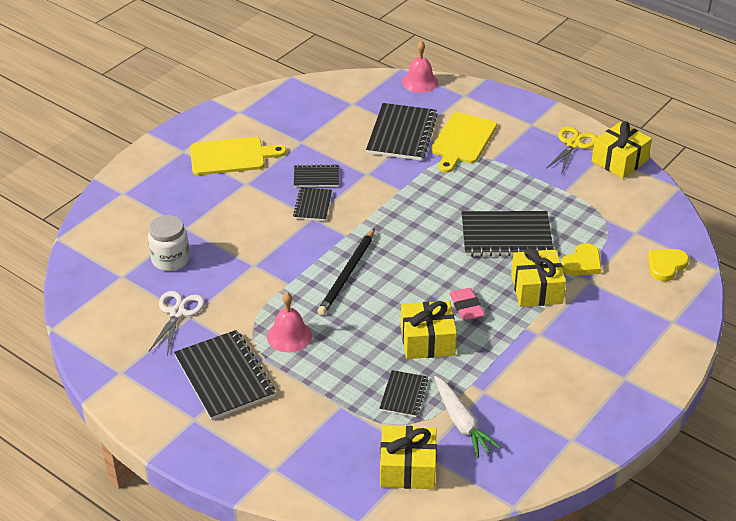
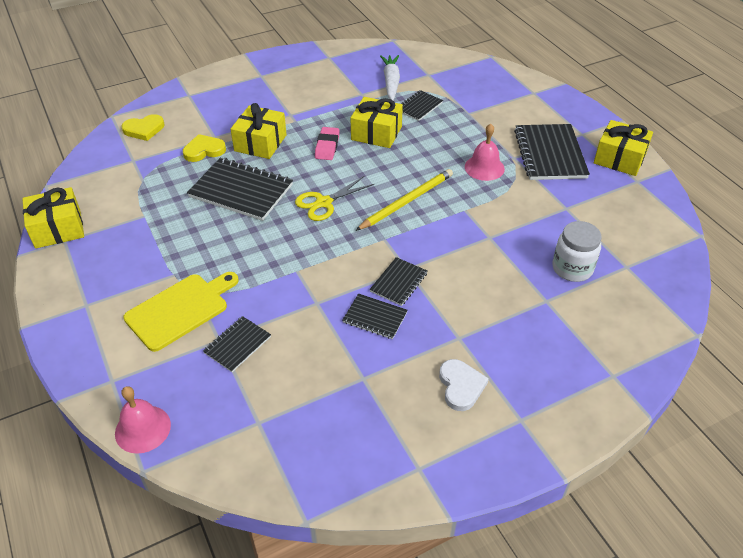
camera: 155 degrees left, 5 degrees up
(177, 313) = (577, 214): white scissors -> none
(231, 156) = (461, 386): yellow cutting board -> white heart
(347, 274) = (407, 201): black pencil -> yellow pencil
(402, 134) = (237, 345): black notebook -> black notebook, size x0.54
(407, 468) = (444, 71): yellow gift -> yellow gift (619, 158)
(573, 144) = (76, 263): yellow scissors -> yellow scissors (324, 203)

